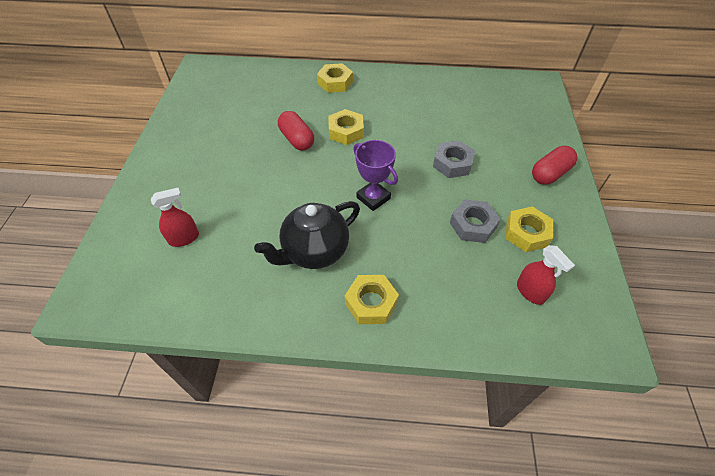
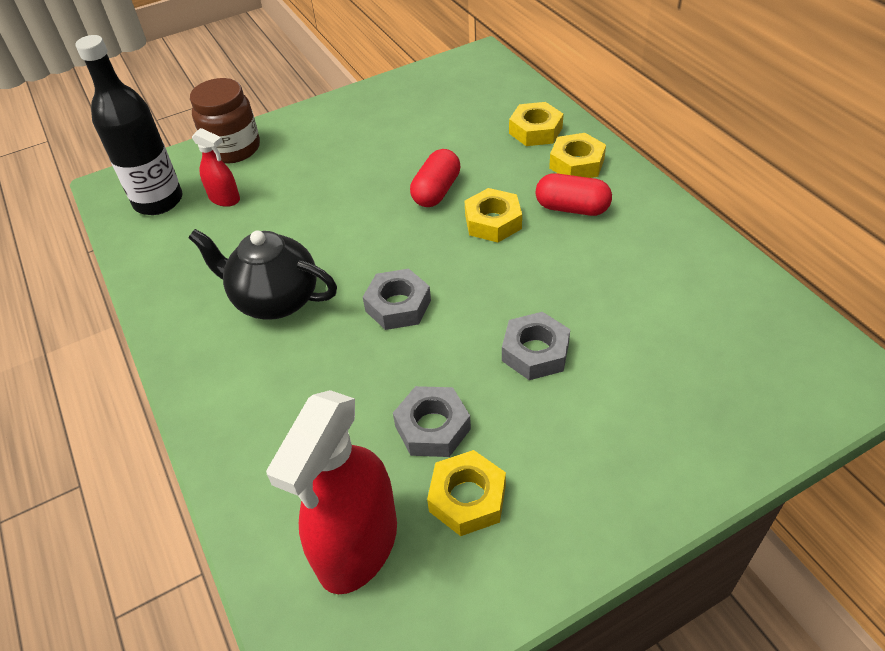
camera: 60 degrees right, 5 degrees down
(134, 212) = (233, 149): none -> brown jar
(138, 278) = (158, 201): none -> black bottle
(371, 303) = (234, 385): yellow nut -> yellow nut (535, 130)
(373, 198) = (398, 305): purple trophy -> grey nut
(530, 292) = (358, 545): red spray bottle -> red spray bottle, size x2.00
(550, 174) = (627, 480): red capsule -> red capsule (572, 208)

